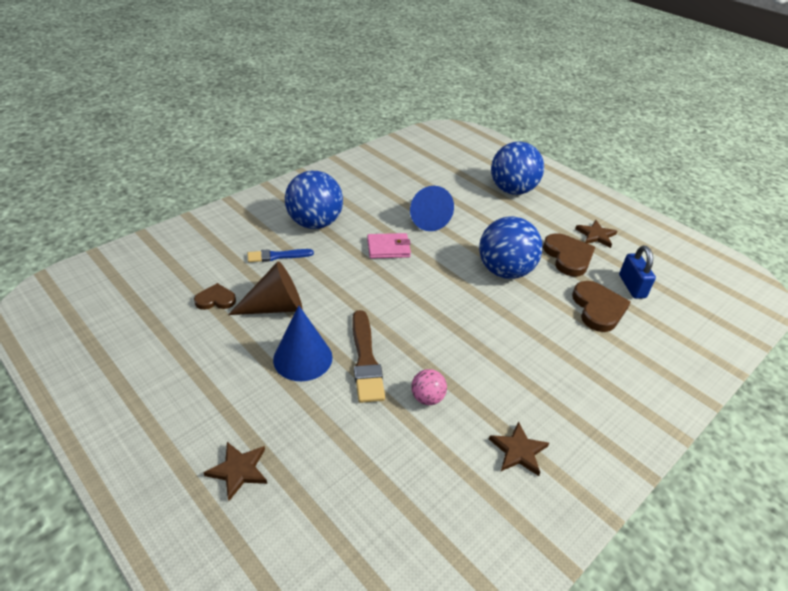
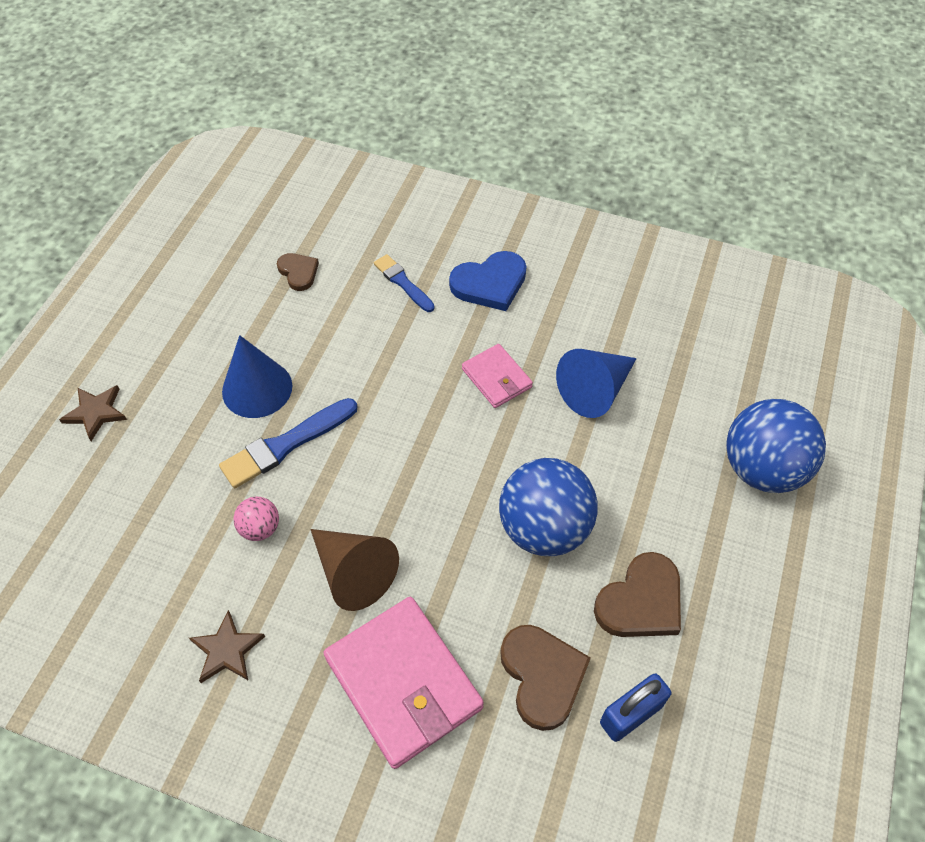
camera: 65 degrees right, 15 degrees up
(275, 307) = (318, 326): brown cone -> brown cone (353, 573)
(315, 223) = (490, 284): blue ball -> blue heart
(365, 359) = (286, 445): brown brush -> blue brush
(580, 367) = (403, 683): none -> pink wallet
(596, 235) = (732, 627): brown star -> none
(598, 308) = (542, 676): brown heart -> brown heart turned 75 degrees counterclockwise

